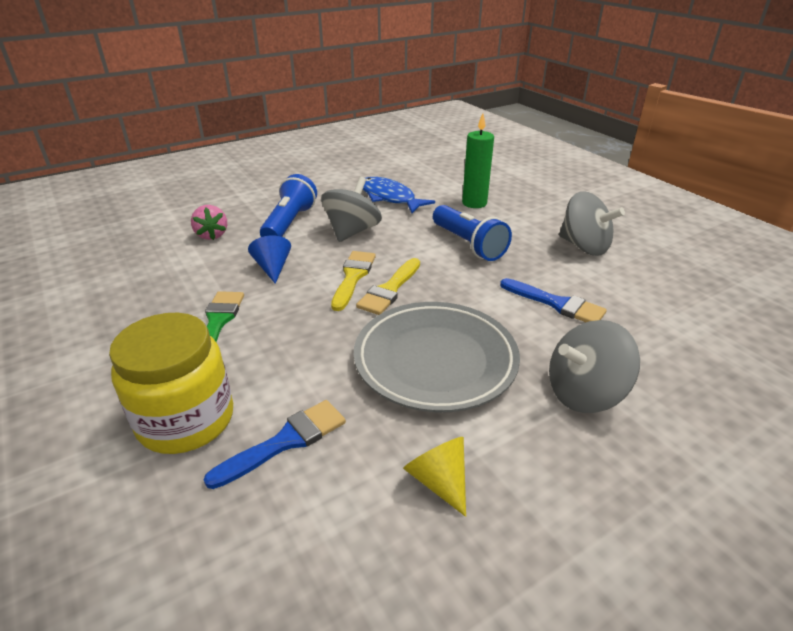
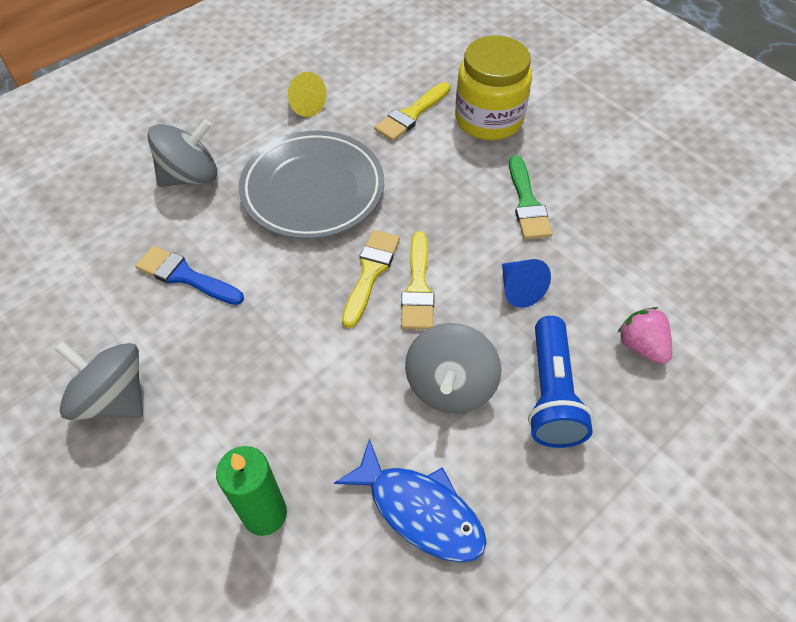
camera: 170 degrees right, 20 degrees up
(286, 441) = (411, 115): blue brush -> yellow brush
(468, 244) = (279, 378): blue flashlight -> none

